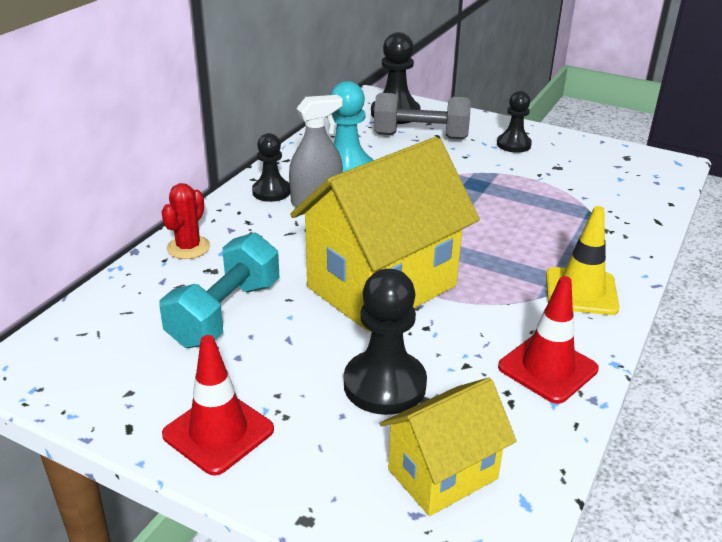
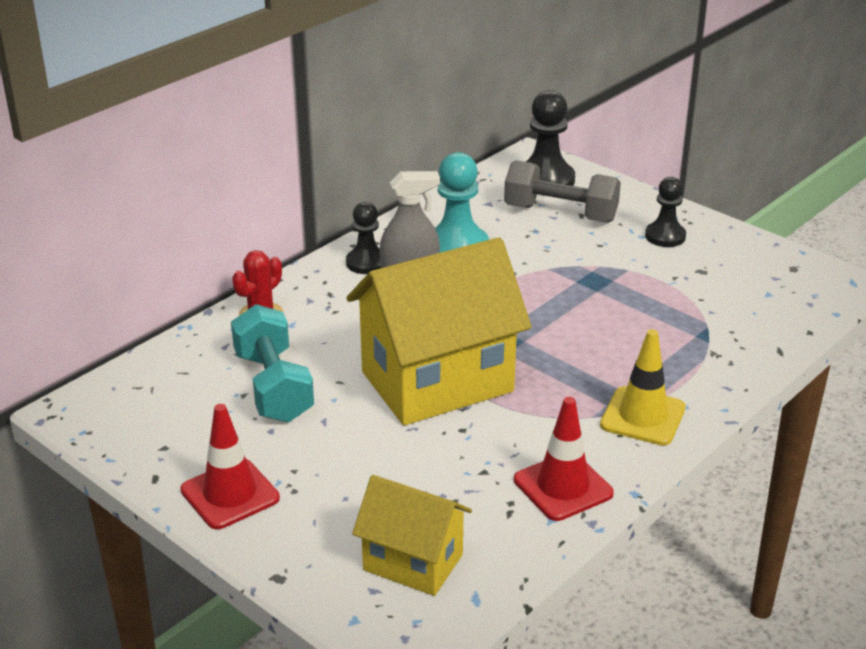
camera: 15 degrees right, 0 degrees up
(225, 313) = (273, 387): turquoise dumbbell -> turquoise dumbbell turned 60 degrees counterclockwise
(384, 385) = (396, 477): black pawn -> none
(442, 474) = (413, 562): yellow house -> yellow house turned 45 degrees clockwise

